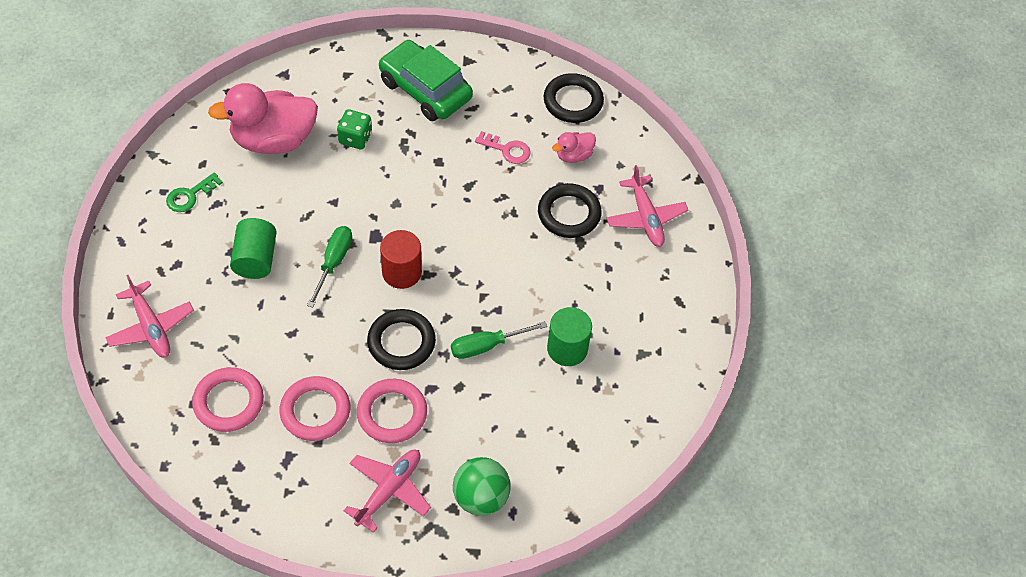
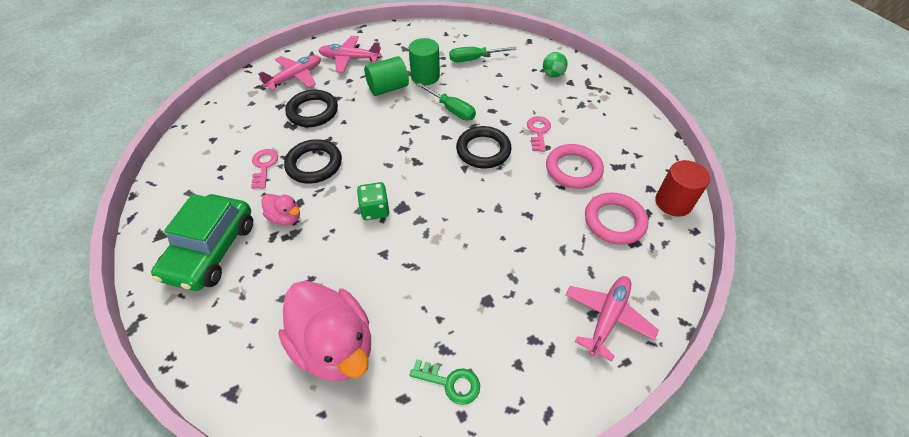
camera: 115 degrees left, 5 degrees down
(255, 259) = (481, 278): green cylinder -> green cylinder (388, 88)
(333, 262) = (446, 221): green screwdriver -> green screwdriver (474, 59)
(355, 138) = (299, 275): green dice -> green dice (375, 210)
(389, 490) = (587, 111): pink plane -> pink plane (349, 59)
(392, 413) = (538, 132): pink ring -> pink key
(401, 272) = (425, 176): red cylinder -> red cylinder (673, 202)
(480, 497) = (553, 75): green ball -> green ball, size x0.64
(573, 101) = (191, 148): black ring -> black ring (314, 164)
(573, 155) = (253, 128): pink duck -> pink duck (285, 217)

